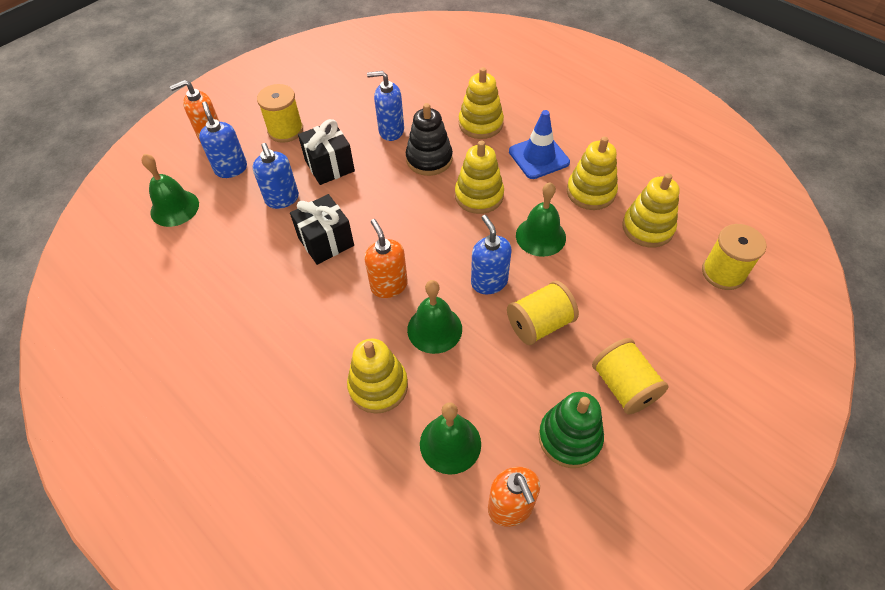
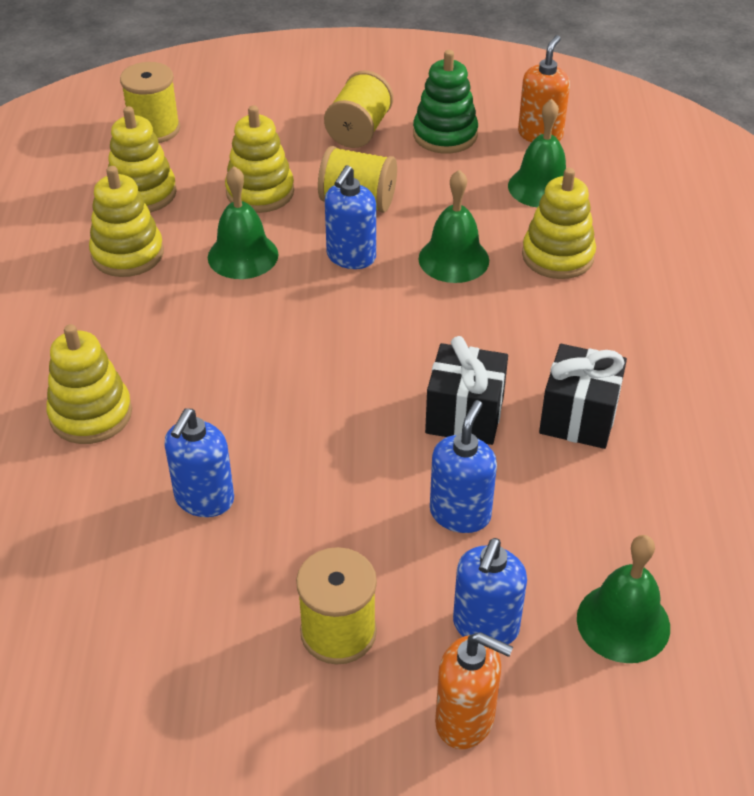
camera: 135 degrees left, 10 degrees down
(329, 166) = (347, 513): black gift -> black gift (578, 417)
(389, 285) = (450, 322): orange soap dispenser -> none
(391, 131) = (204, 499): blue soap dispenser -> blue soap dispenser turned 60 degrees clockwise
(429, 159) = (219, 419): black stacking toy -> none
(479, 195) = (234, 335): yellow stacking toy -> yellow stacking toy (260, 192)
(538, 157) = (107, 324): blue traffic cone -> none

